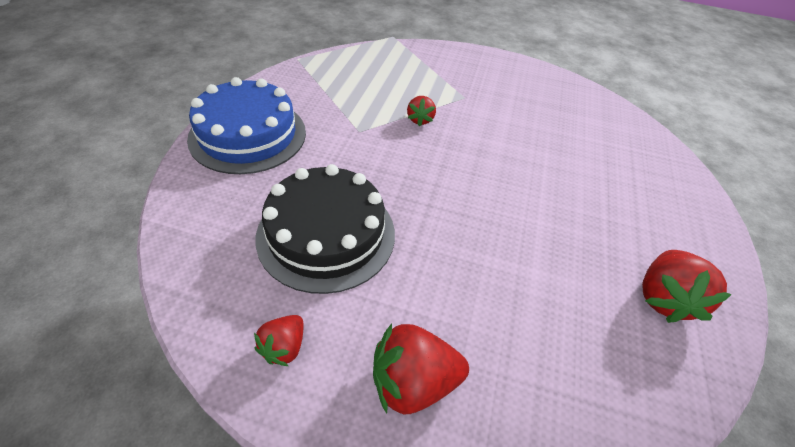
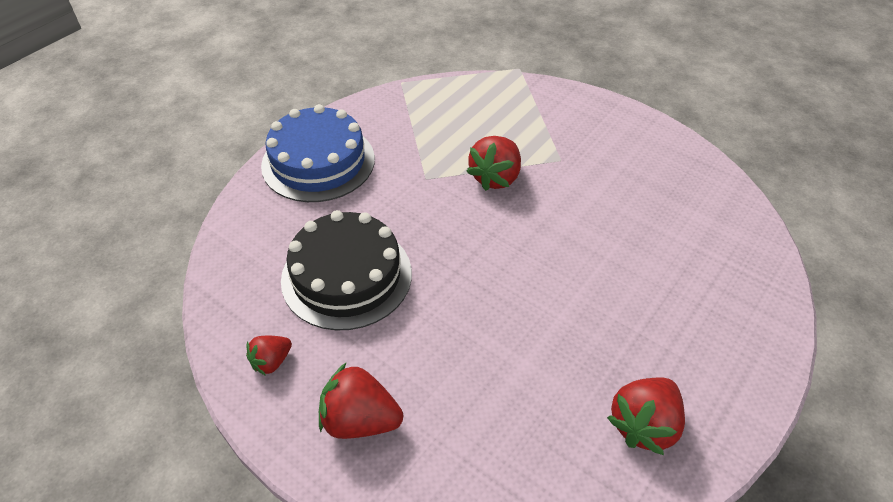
camera: 25 degrees right, 0 degrees up
(420, 120) = (495, 177): red strawberry -> red strawberry, size x1.71

